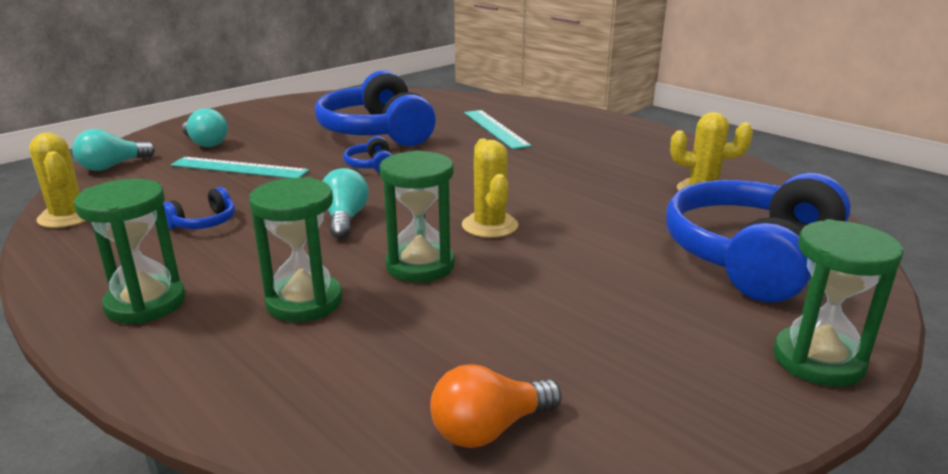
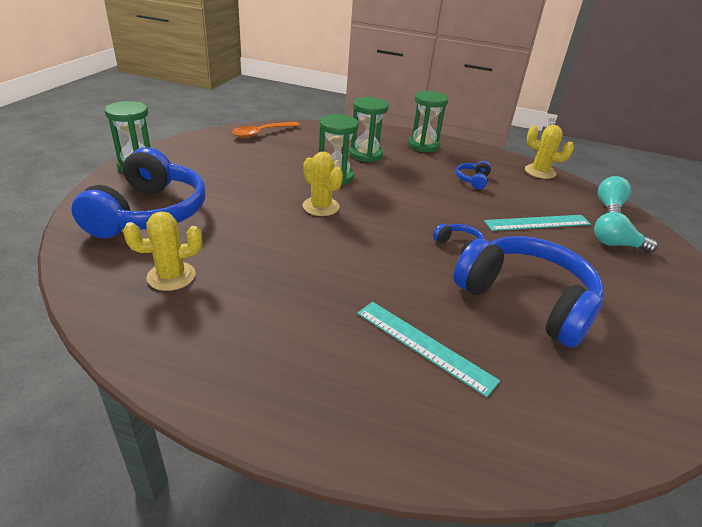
camera: 150 degrees right, 10 degrees up
(345, 219) = (407, 195): turquoise light bulb -> none
(489, 429) = (262, 133): orange light bulb -> orange spoon

